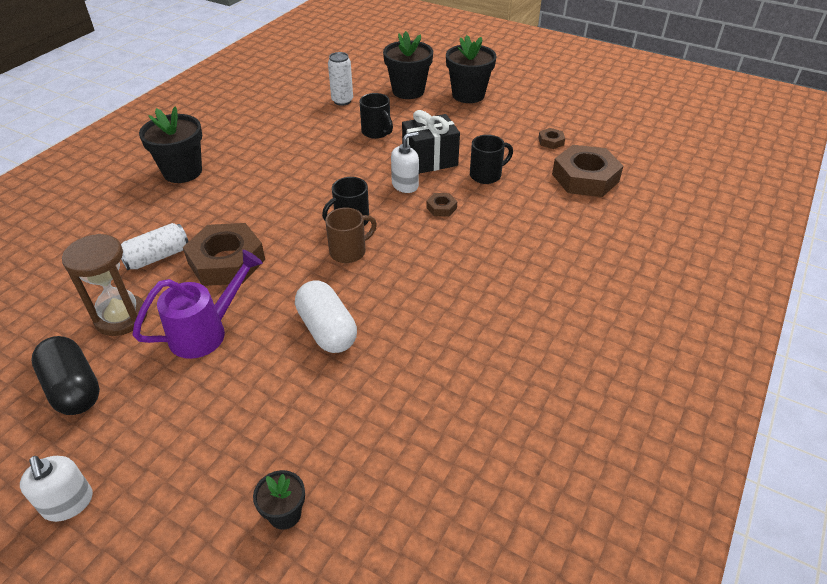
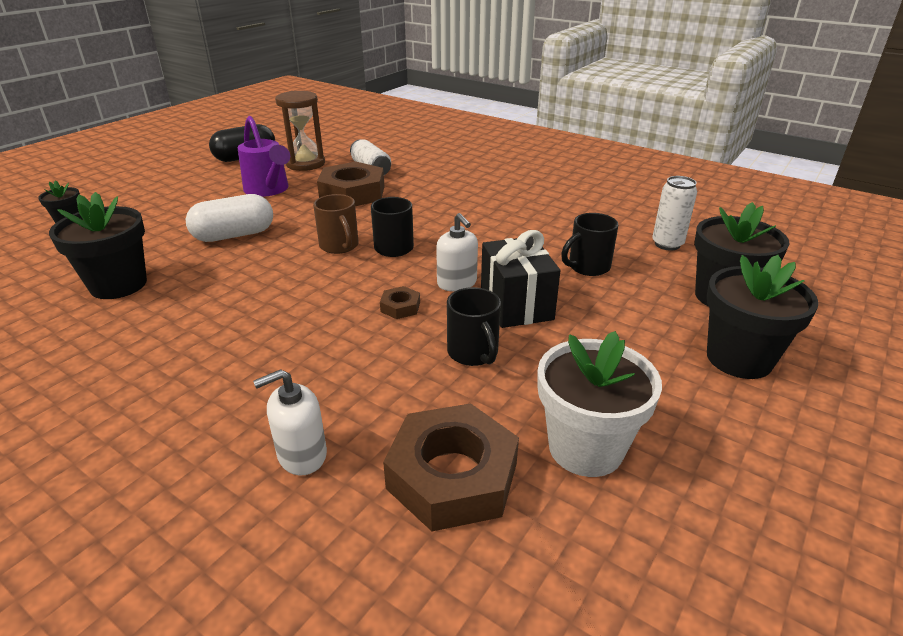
camera: 95 degrees right, 10 degrees down
(68, 503) = (153, 165): white soap dispenser -> white soap dispenser (302, 455)
(182, 172) = (496, 169): black flower pot -> black flower pot (118, 285)
(551, 141) = (585, 448): brown nut -> white flower pot

